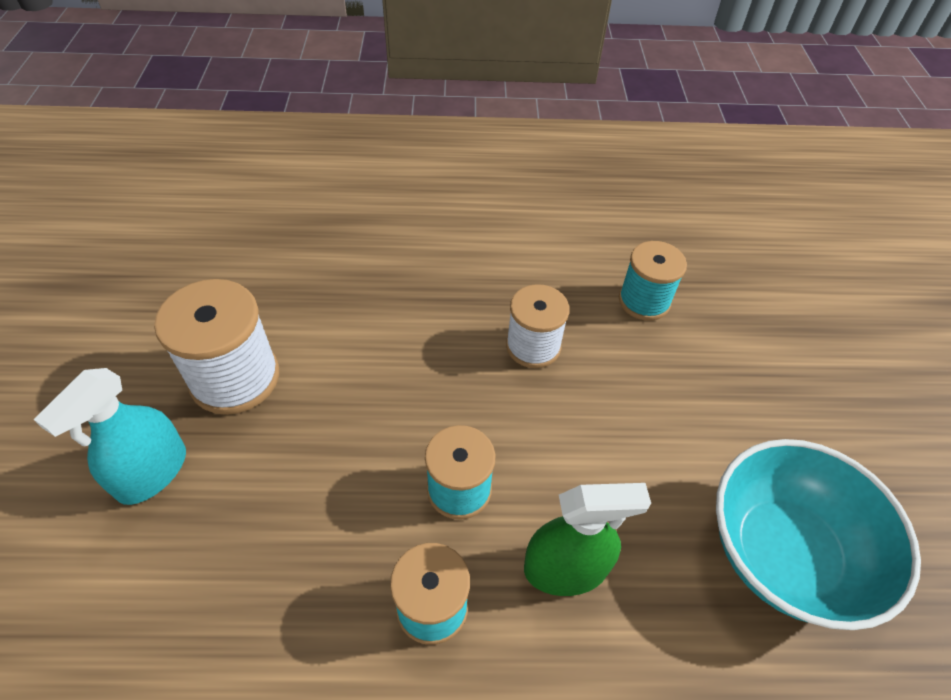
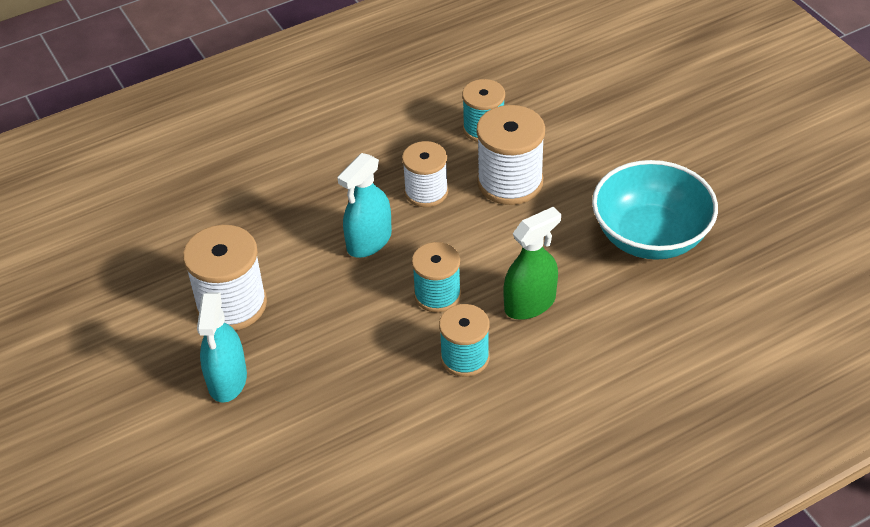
camera: 25 degrees left, 5 degrees down
(430, 376) = (369, 241): none -> turquoise spray bottle
(637, 381) = (510, 182): none -> white spool

